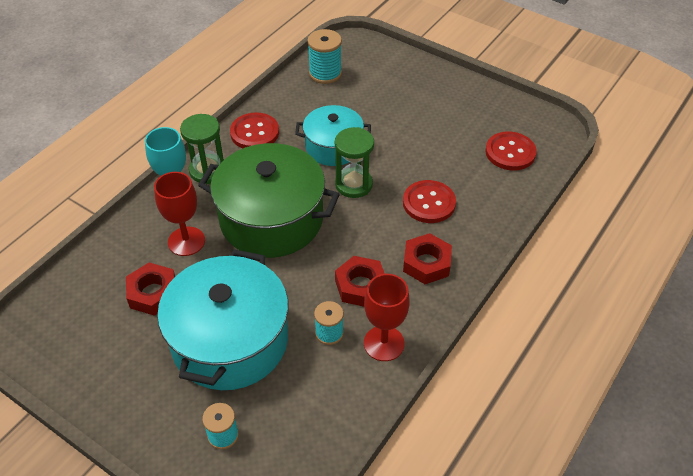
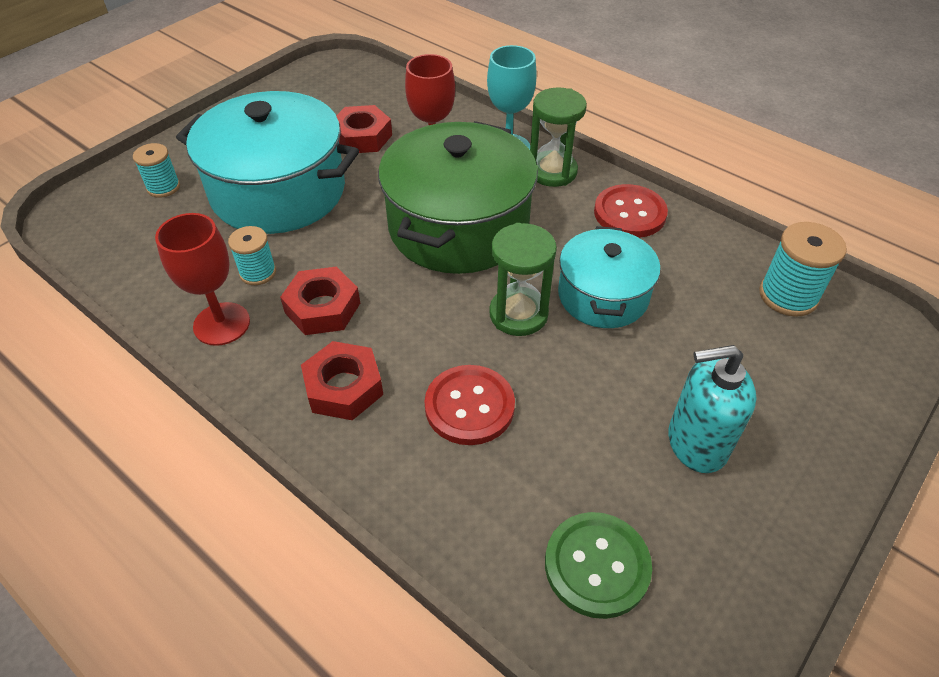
camera: 95 degrees right, 0 degrees up
(433, 116) = (696, 443): none -> turquoise soap dispenser
(510, 152) = (597, 565): red button -> green button

